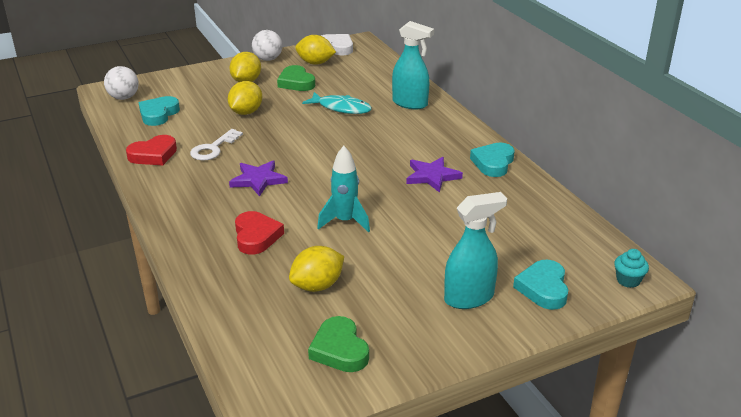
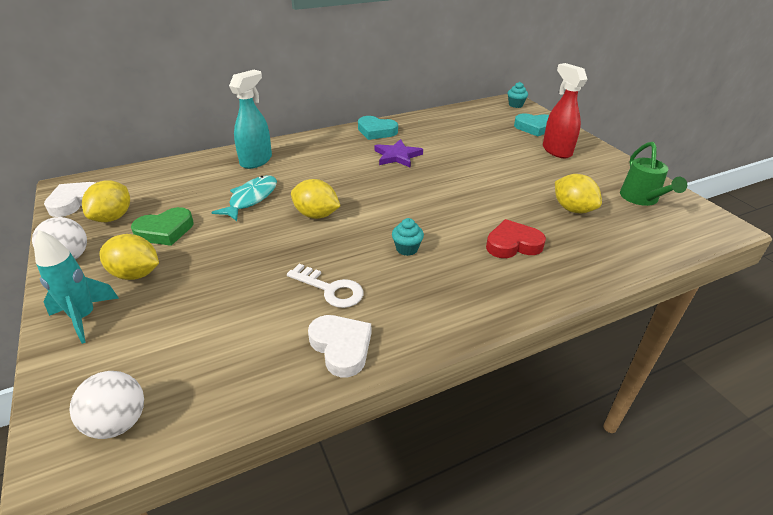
camera: 90 degrees left, 5 degrees up
(153, 155) = (341, 347): red heart -> white heart
(158, 114) = (208, 360): turquoise heart -> none
(246, 112) = (236, 268): yellow lemon -> yellow lemon (316, 215)
(258, 180) = (407, 249): purple star -> turquoise cupcake
(339, 349) = (642, 199): green heart -> green watering can
(345, 221) = (475, 196): turquoise rocket -> turquoise rocket (84, 317)
(469, 298) = (556, 150): turquoise spray bottle -> red spray bottle

